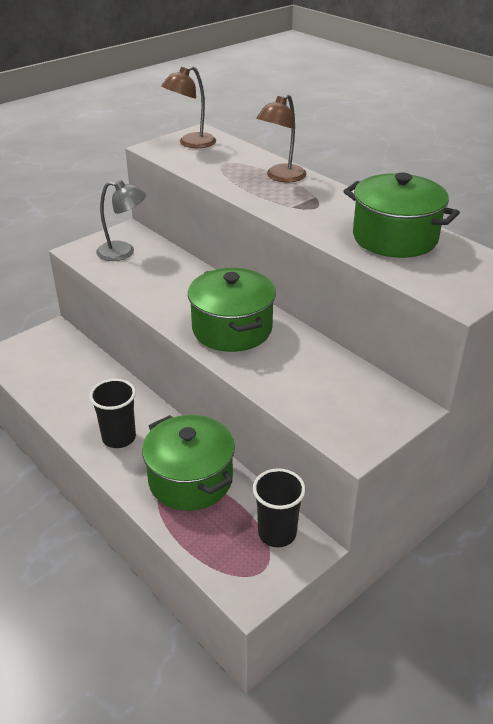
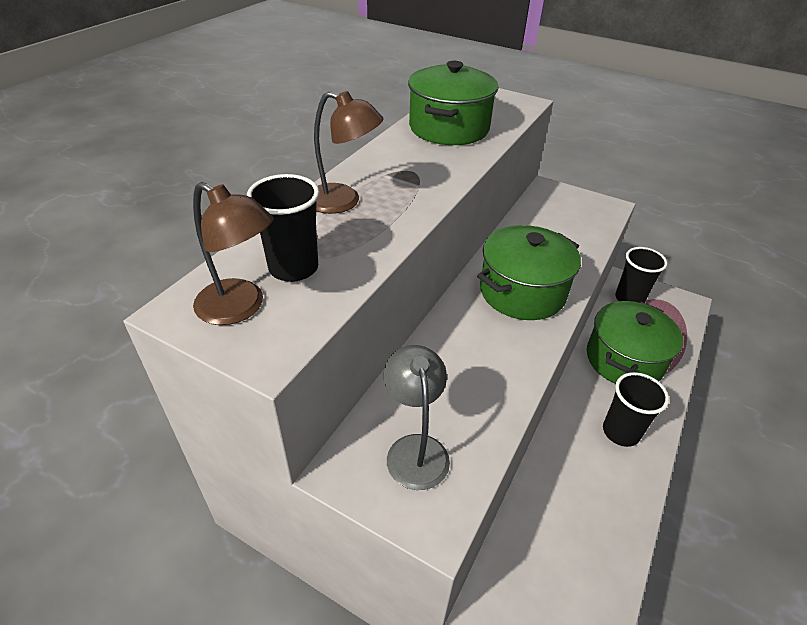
camera: 110 degrees left, 5 degrees up
(215, 157) = (293, 268): none -> black cup

